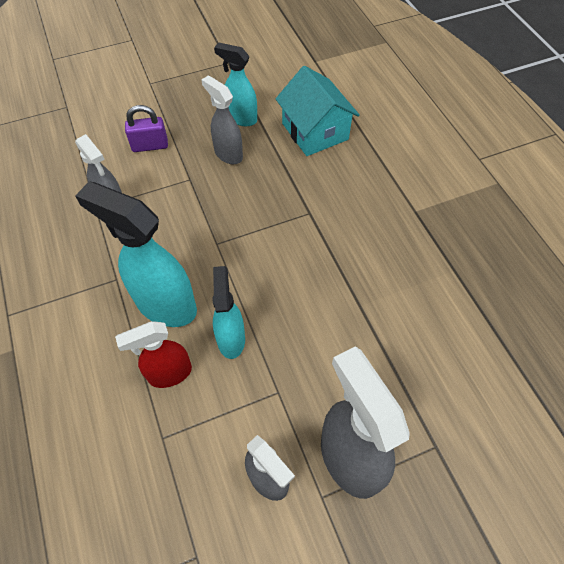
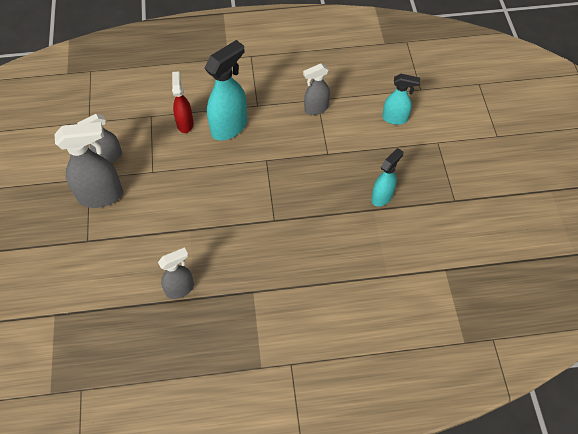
camera: 105 degrees right, 0 degrees up
(150, 146) = (367, 134): purple padlock -> none
(228, 154) = (345, 181): grey spray bottle -> grey spray bottle (180, 289)
(231, 339) = (194, 155): turquoise spray bottle -> turquoise spray bottle (395, 118)
(315, 131) = (354, 245): turquoise house -> none

